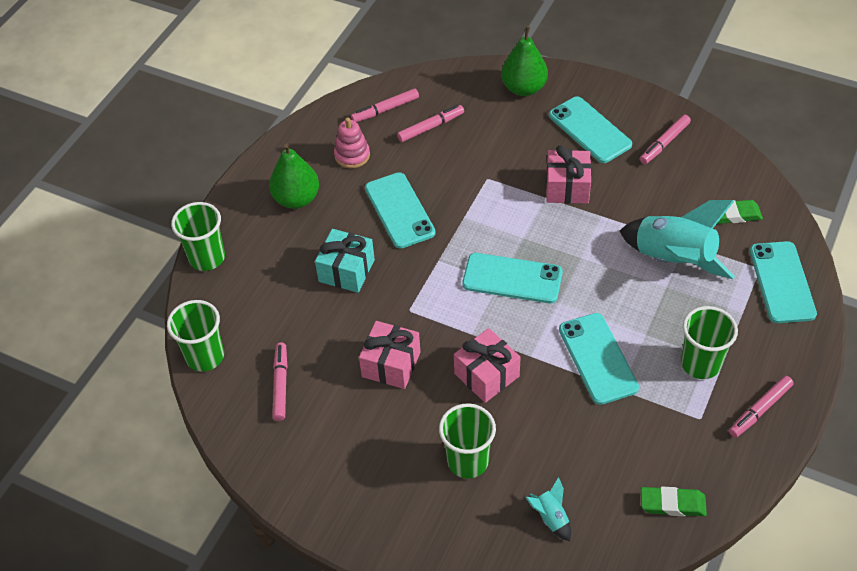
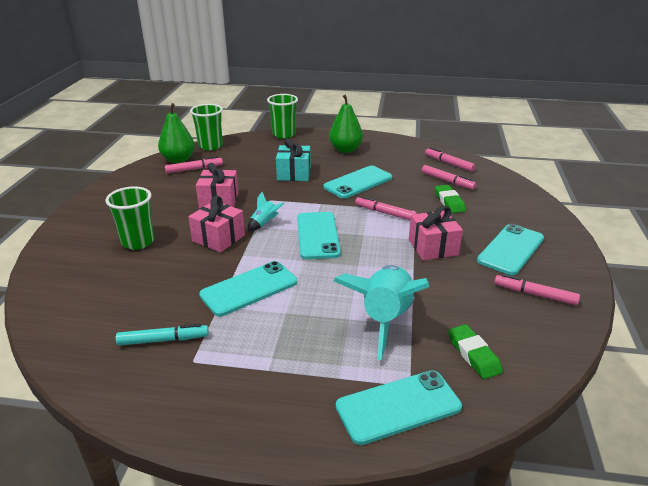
camera: 70 degrees right, 20 degrees down
(352, 155) = (396, 159): pink stacking toy -> none
(524, 88) = (527, 211): green pear -> green pear (178, 160)
(550, 517) = (84, 286): turquoise rocket -> turquoise rocket (264, 224)
(664, 441) = (163, 340): none -> turquoise marker
(672, 504) = (92, 354): green eraser -> green eraser (449, 202)
(700, 364) = (260, 353): green cup -> none
(760, 410) = (210, 406): pink marker -> pink marker (385, 213)

